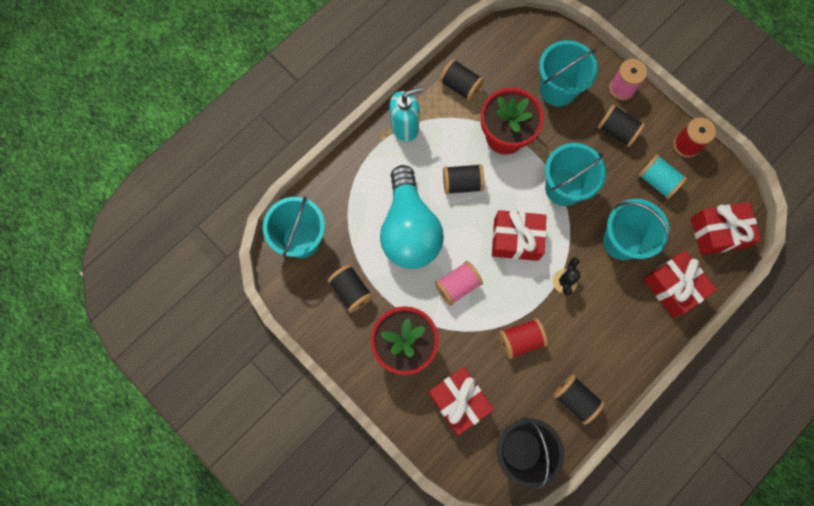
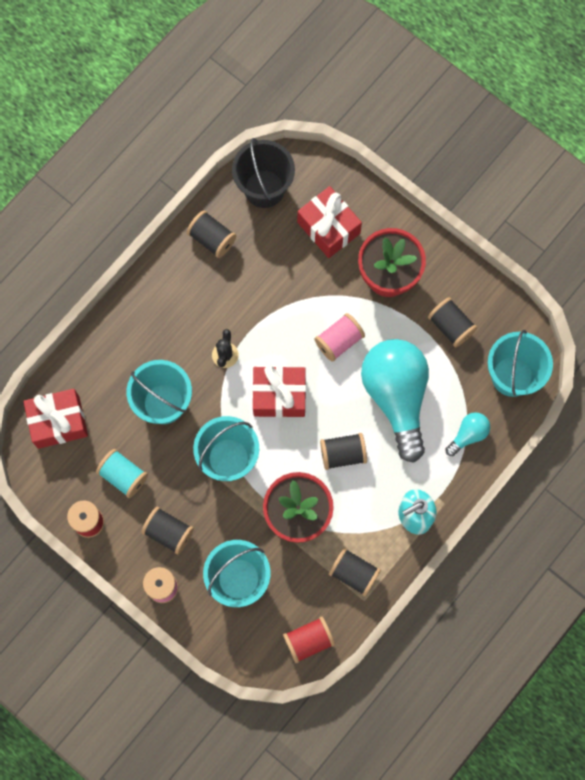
camera: 175 degrees right, 0 degrees up
(349, 190) = (468, 435): none -> turquoise light bulb
(520, 340) = (269, 291): red spool -> red spool (308, 640)
(672, 287) = (110, 359): red gift -> none

